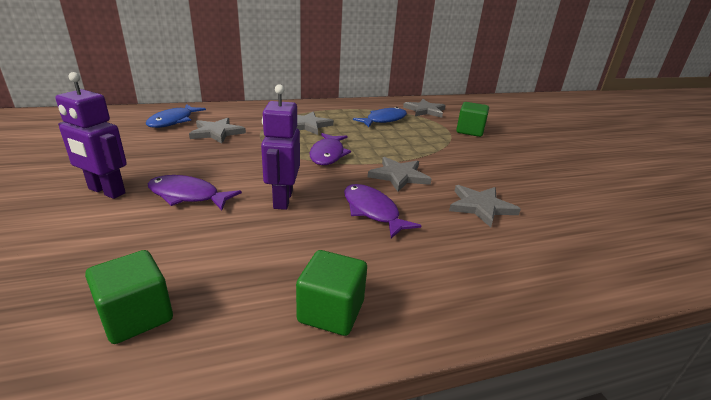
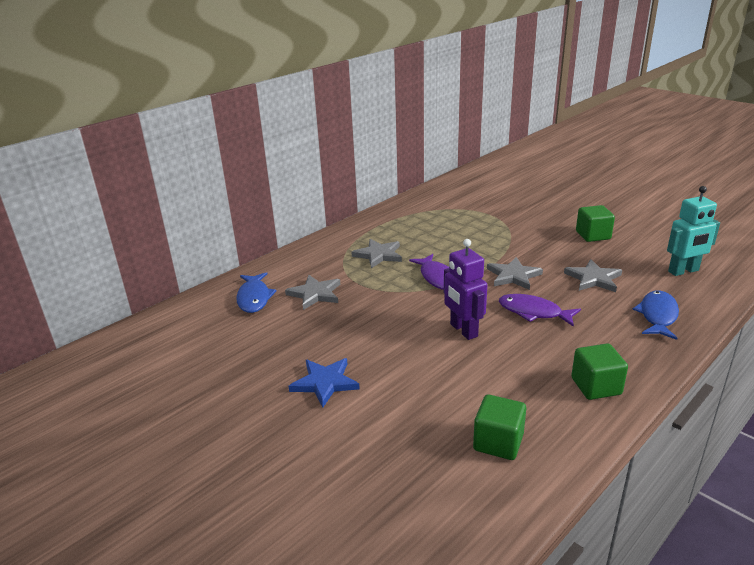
camera: 25 degrees left, 0 degrees up
(106, 191) = (325, 383): purple robot -> blue star
(187, 196) = (392, 358): purple fish -> none
(384, 120) = (432, 224): blue fish -> blue fish (657, 316)
(425, 110) = (450, 200): grey star -> none
(470, 131) = (510, 210): green cube -> green cube (593, 235)
(606, 239) = (683, 271): none -> turquoise robot

